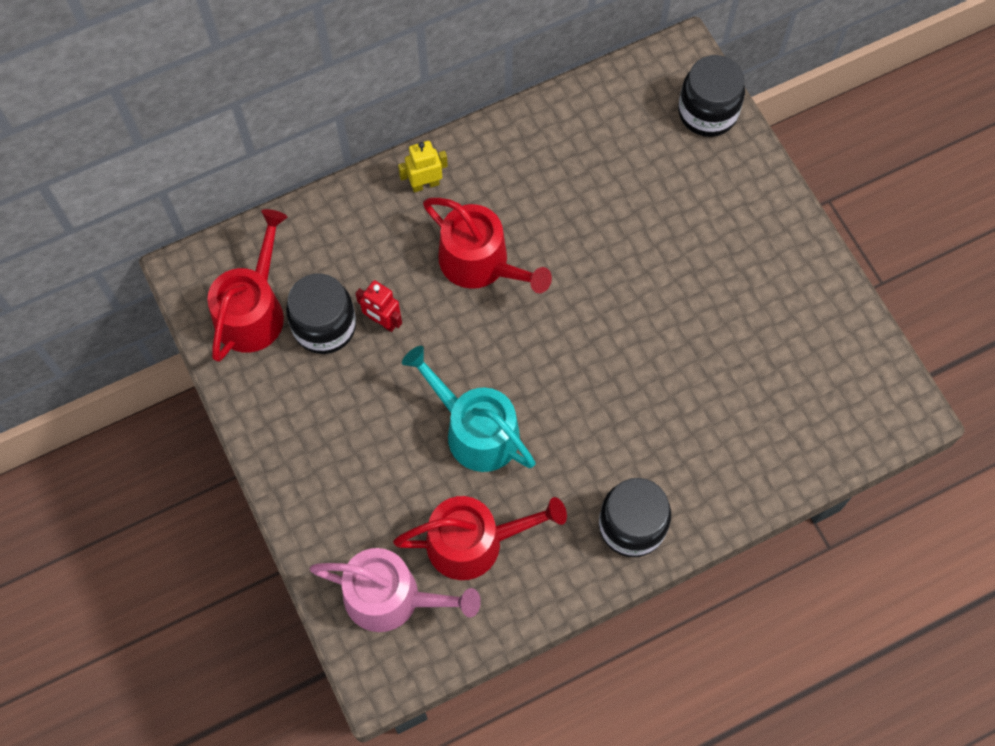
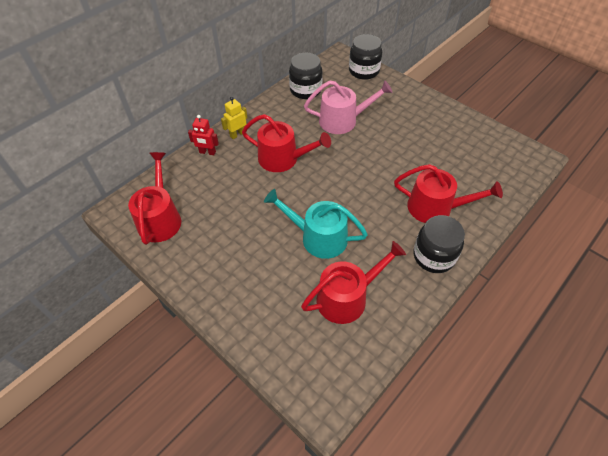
camera: 20 degrees left, 15 degrees down
(324, 326) = (206, 213): black jar -> black jar (305, 90)
(382, 321) = (240, 201): red robot -> red robot (207, 152)
(391, 597) = (310, 349): pink watering can -> pink watering can (343, 120)
(680, 445) = (435, 208): none -> red watering can

